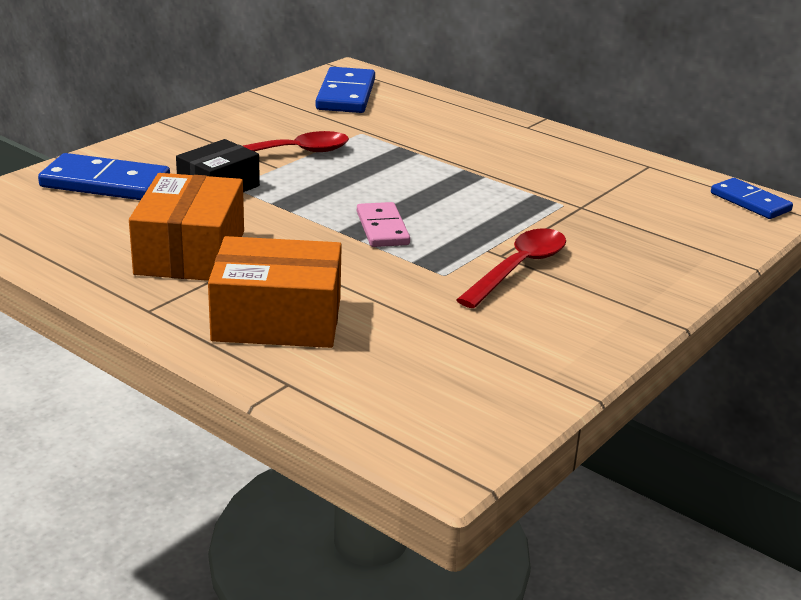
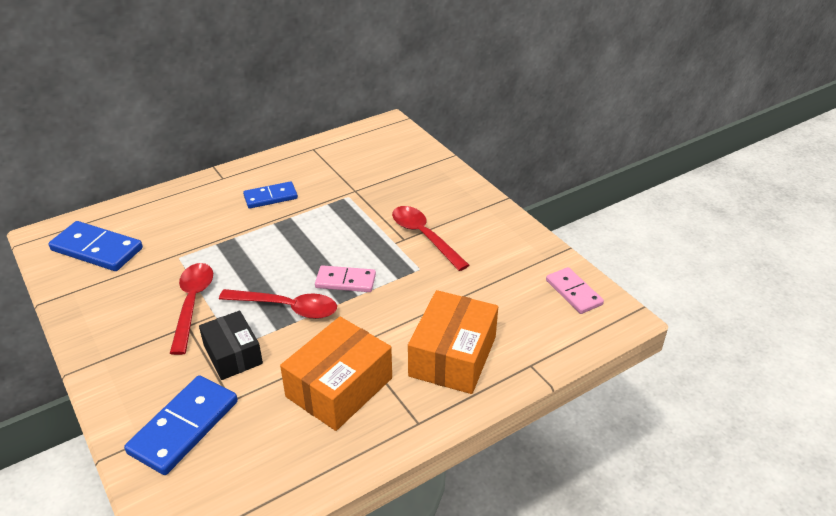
camera: 70 degrees left, 10 degrees up
(190, 252) = (339, 387): orange box -> orange box turned 75 degrees counterclockwise
(311, 202) = (287, 307): none -> red spoon
(478, 410) = (573, 292): none -> pink domino
(750, 202) = (379, 130): blue domino -> blue domino (270, 197)

